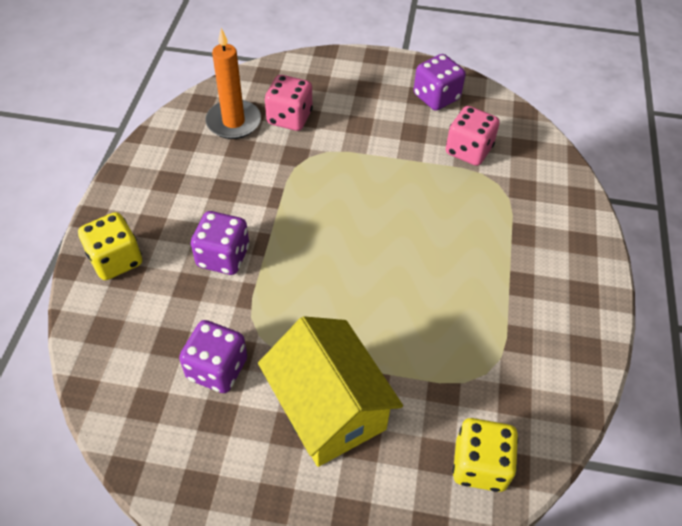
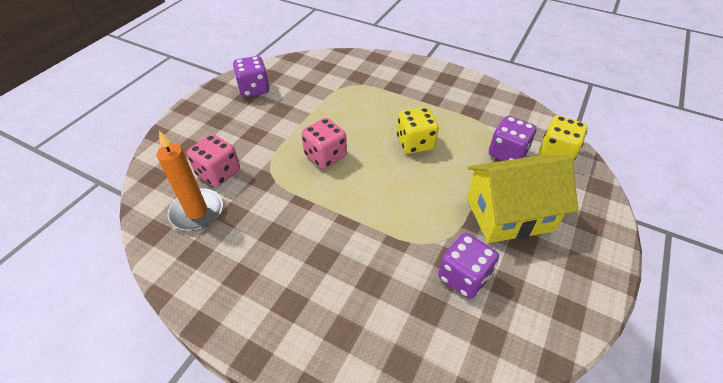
camera: 70 degrees left, 5 degrees down
(116, 260) = (320, 340): yellow dice -> yellow dice (415, 143)
(223, 257) = (351, 250): purple dice -> purple dice (507, 153)
(468, 150) = (313, 89): pink dice -> pink dice (325, 156)

